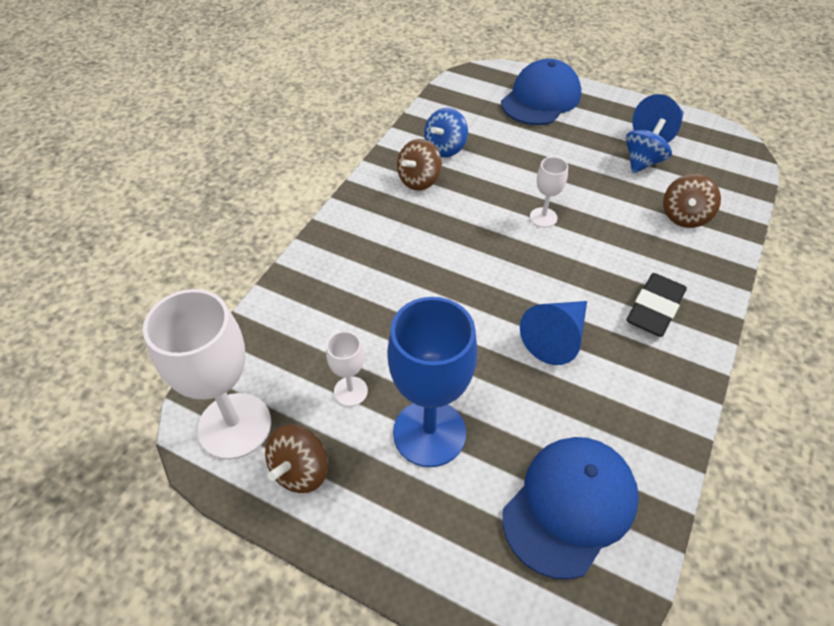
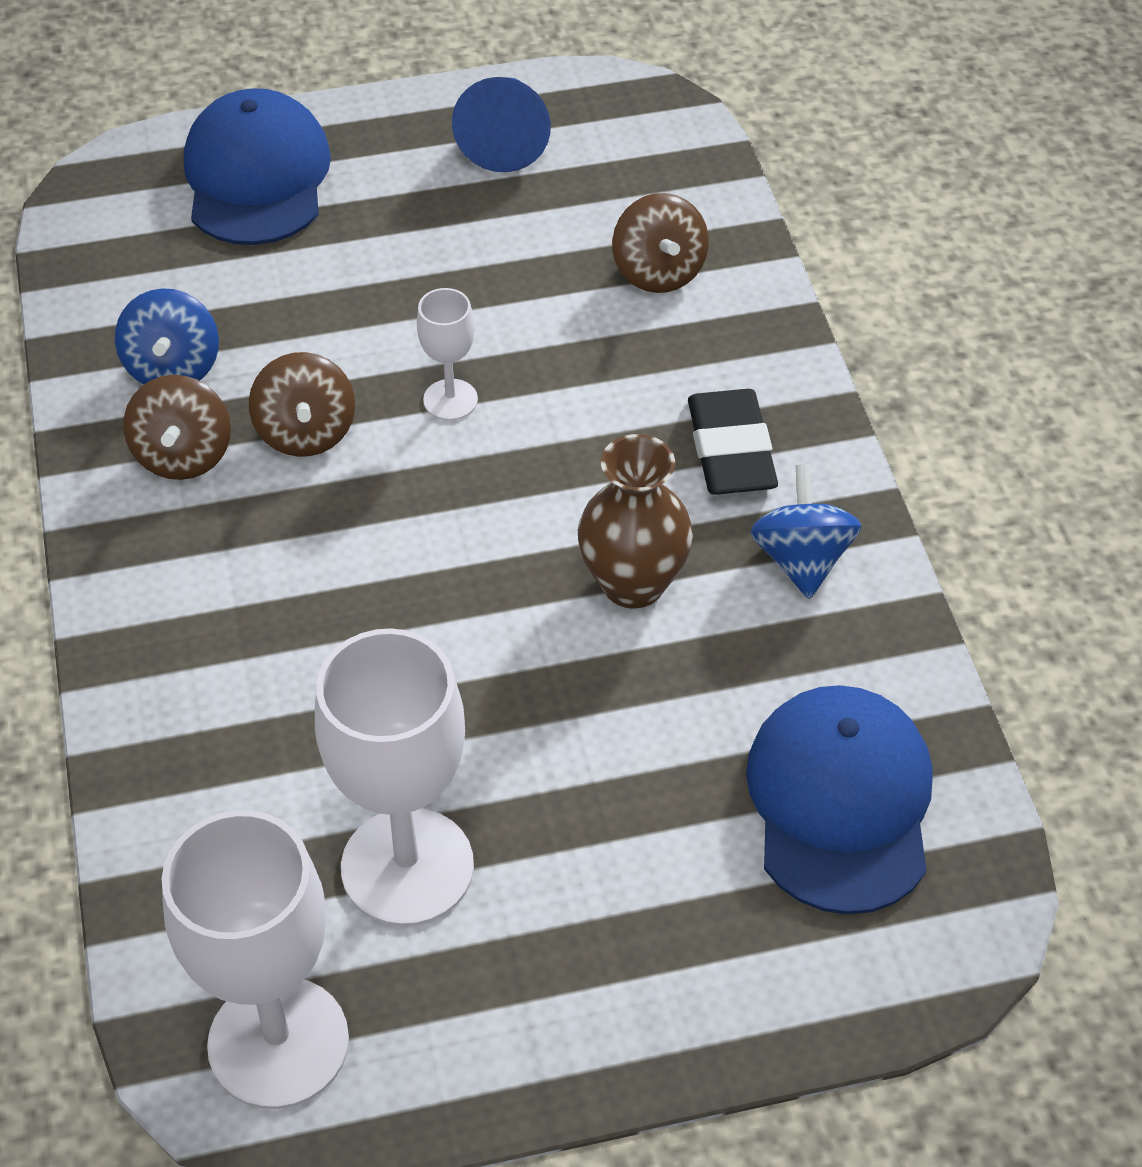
camera: 40 degrees left, 0 degrees up
(301, 470) = (445, 1026): brown spinning top -> brown spinning top (306, 433)
(350, 391) = (407, 867): white goblet -> white goblet, size x2.06
(429, 433) = (577, 842): blue goblet -> none
(556, 338) = (633, 583): blue cone -> brown vase
(642, 162) = (523, 210): blue spinning top -> blue spinning top (801, 559)

